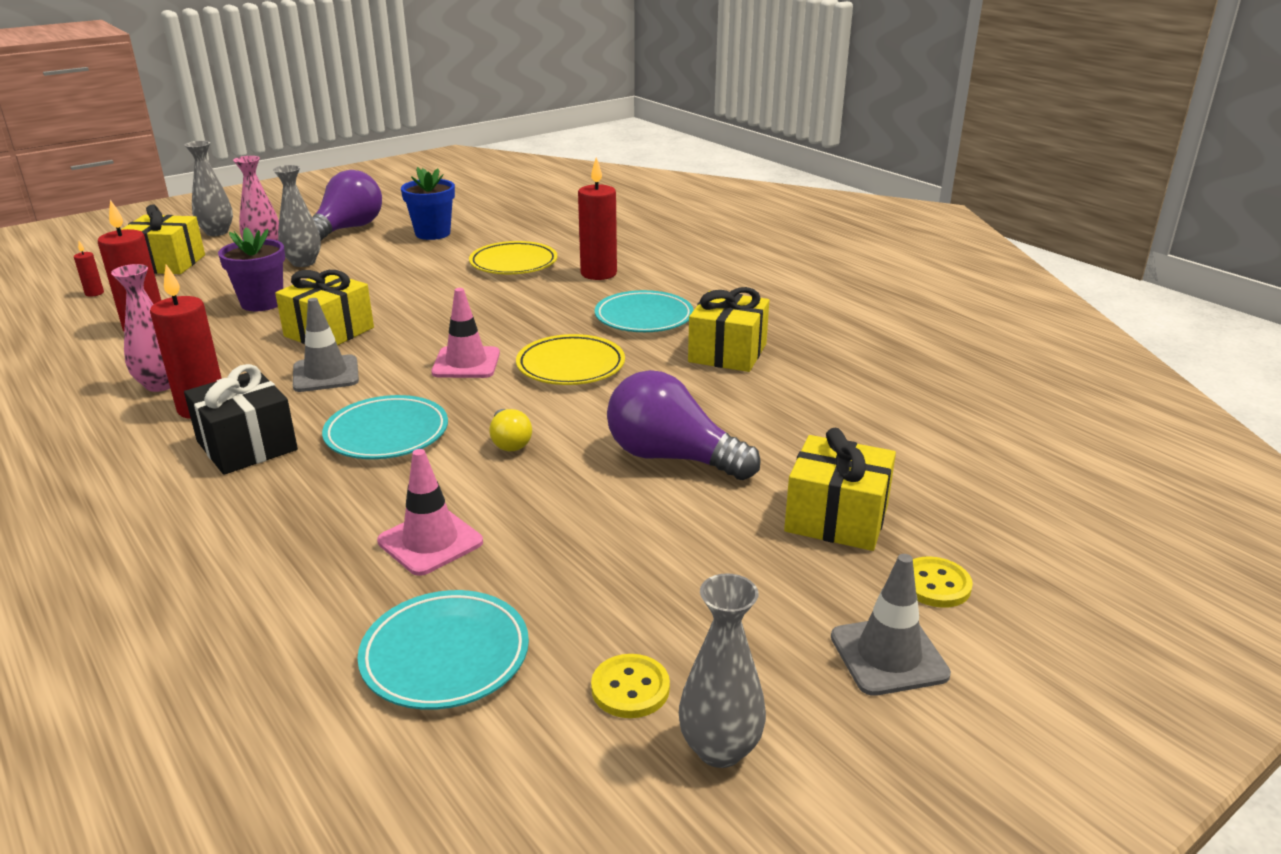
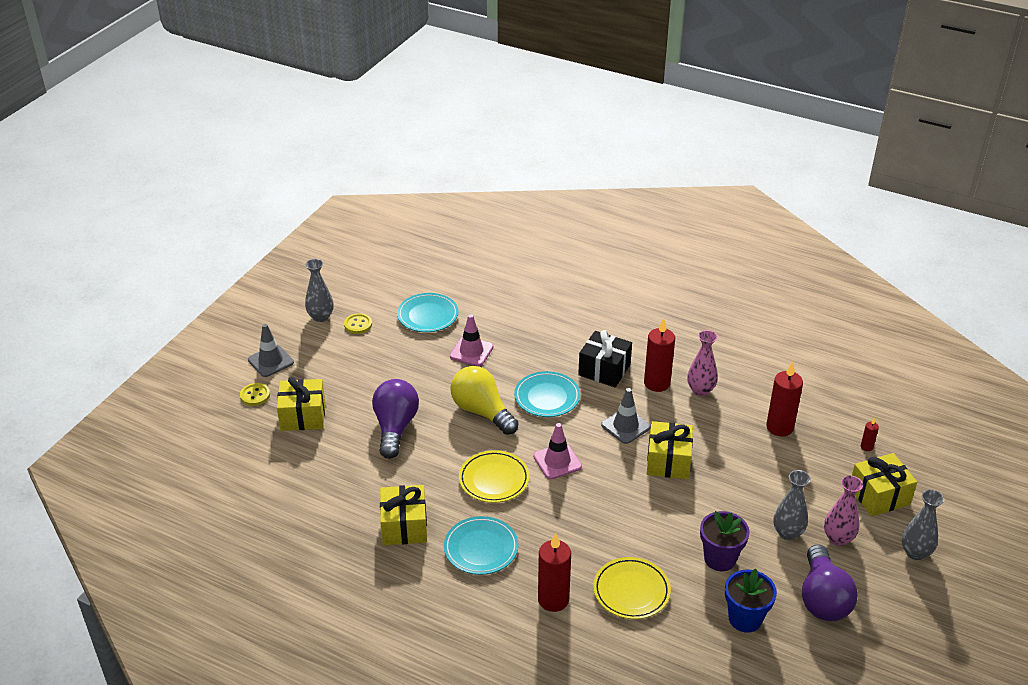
camera: 155 degrees right, 10 degrees up
(262, 303) = (748, 475): purple flower pot -> purple flower pot (720, 559)
(509, 442) = (482, 411): yellow light bulb -> yellow light bulb, size x2.04
(672, 457) = (395, 427): purple light bulb -> purple light bulb turned 90 degrees counterclockwise

